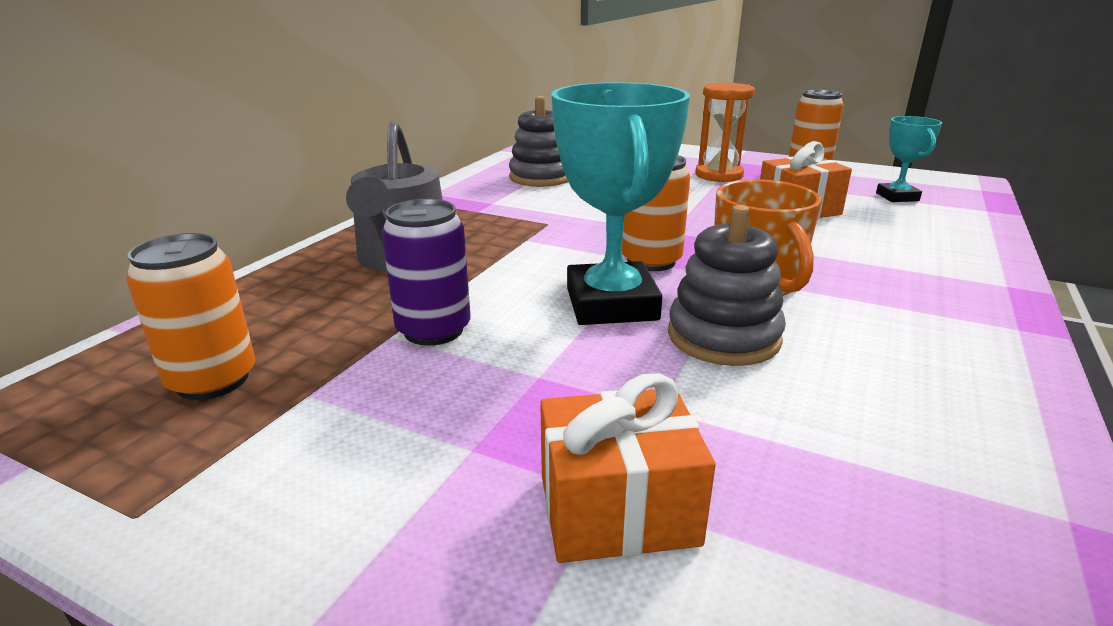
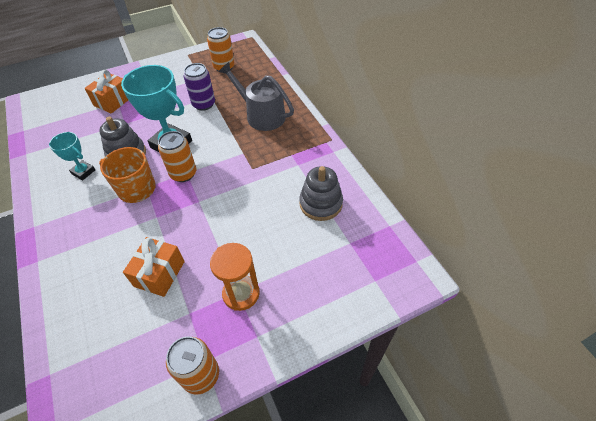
camera: 130 degrees right, 25 degrees up
(897, 197) = (112, 350): turquoise trophy -> turquoise trophy (83, 172)

